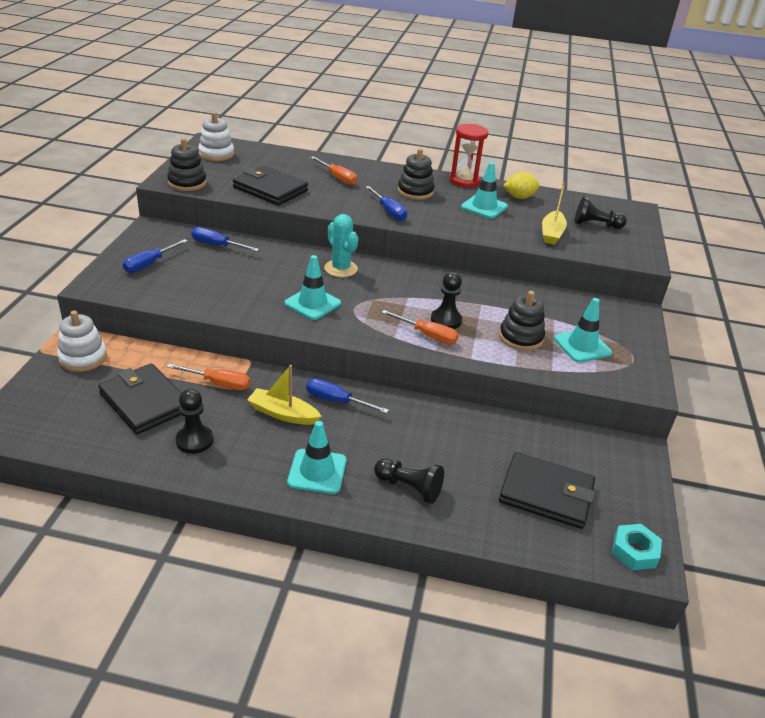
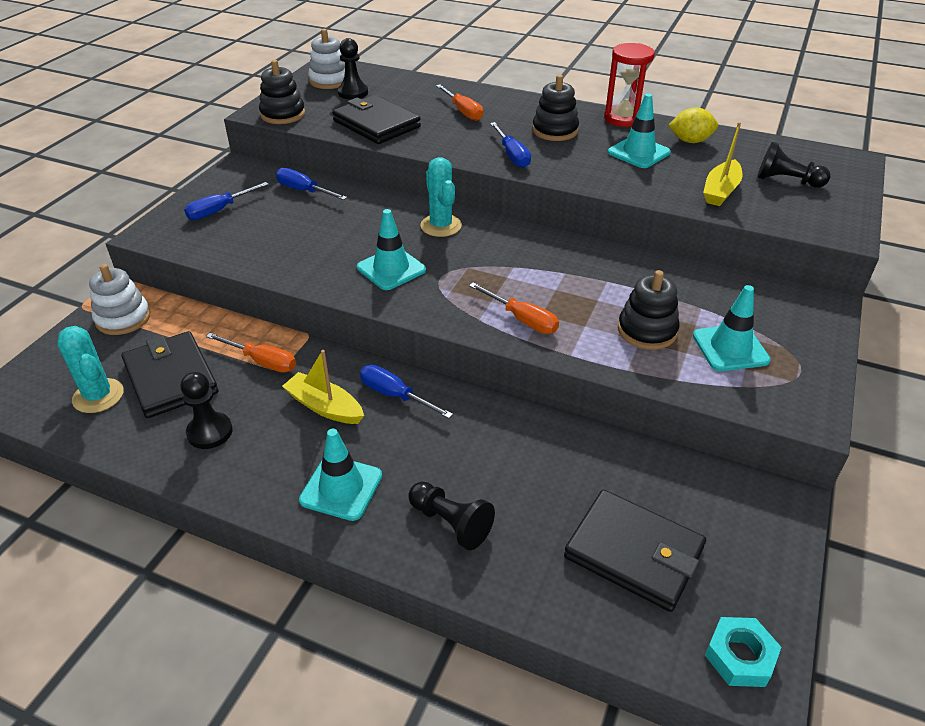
camera: 15 degrees right, 5 degrees up
(86, 421) = (98, 396): none -> turquoise cactus
(446, 320) = (553, 300): black pawn -> black pawn (353, 93)

